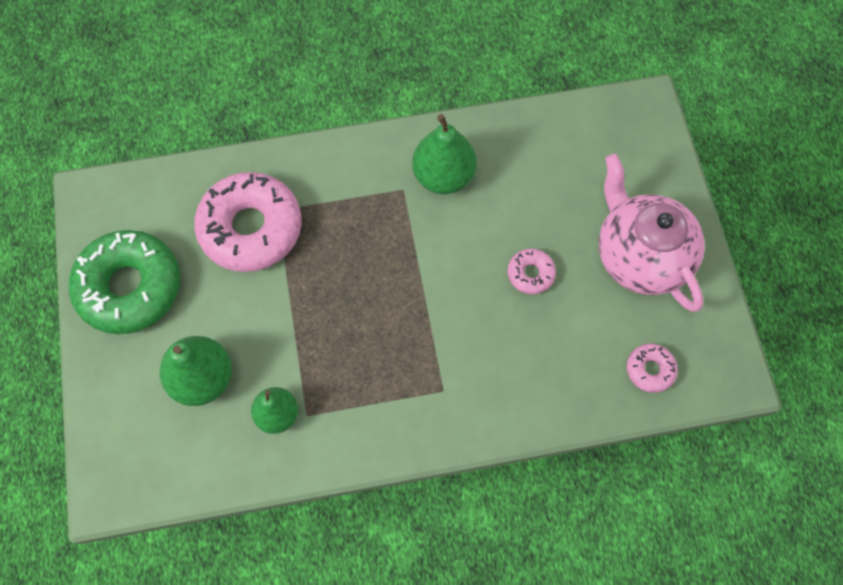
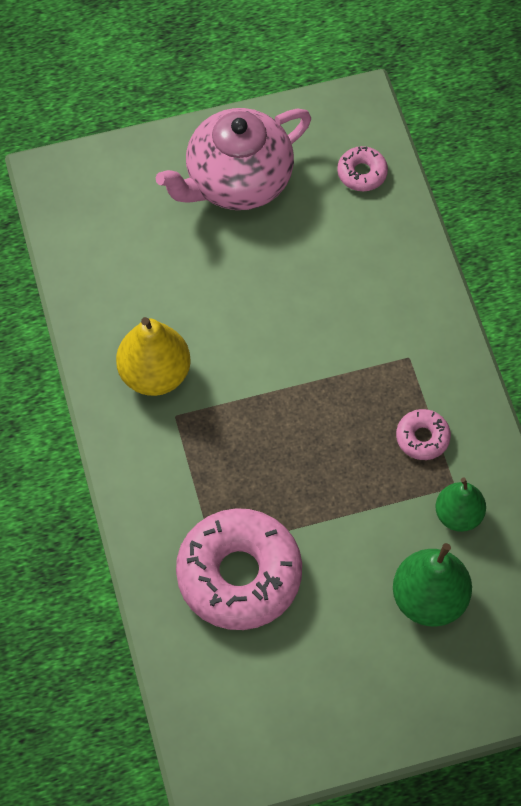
camera: 95 degrees left, 5 degrees down
(130, 287) = (329, 701): green donut -> none
(443, 176) = (155, 374): green pear -> yellow pear
(530, 274) = (268, 282): pink donut -> pink donut (422, 438)

